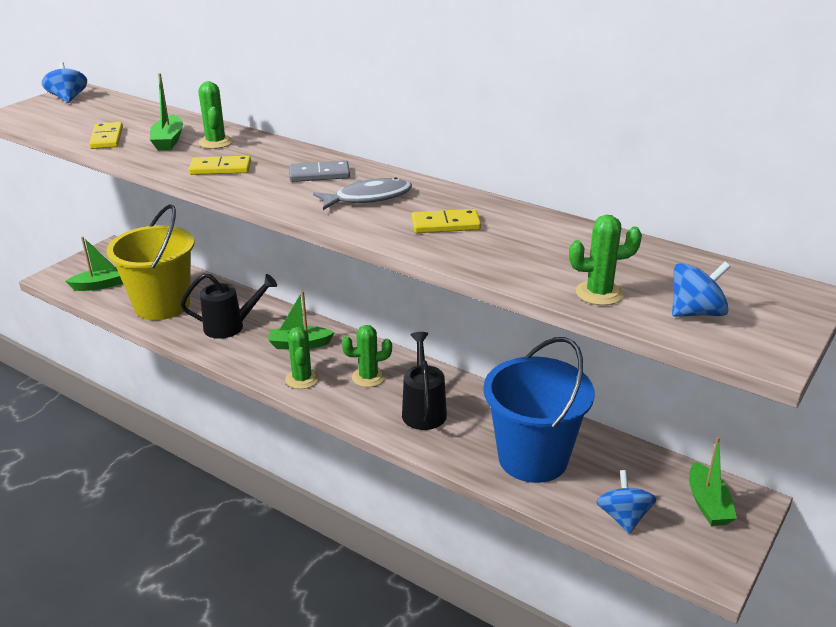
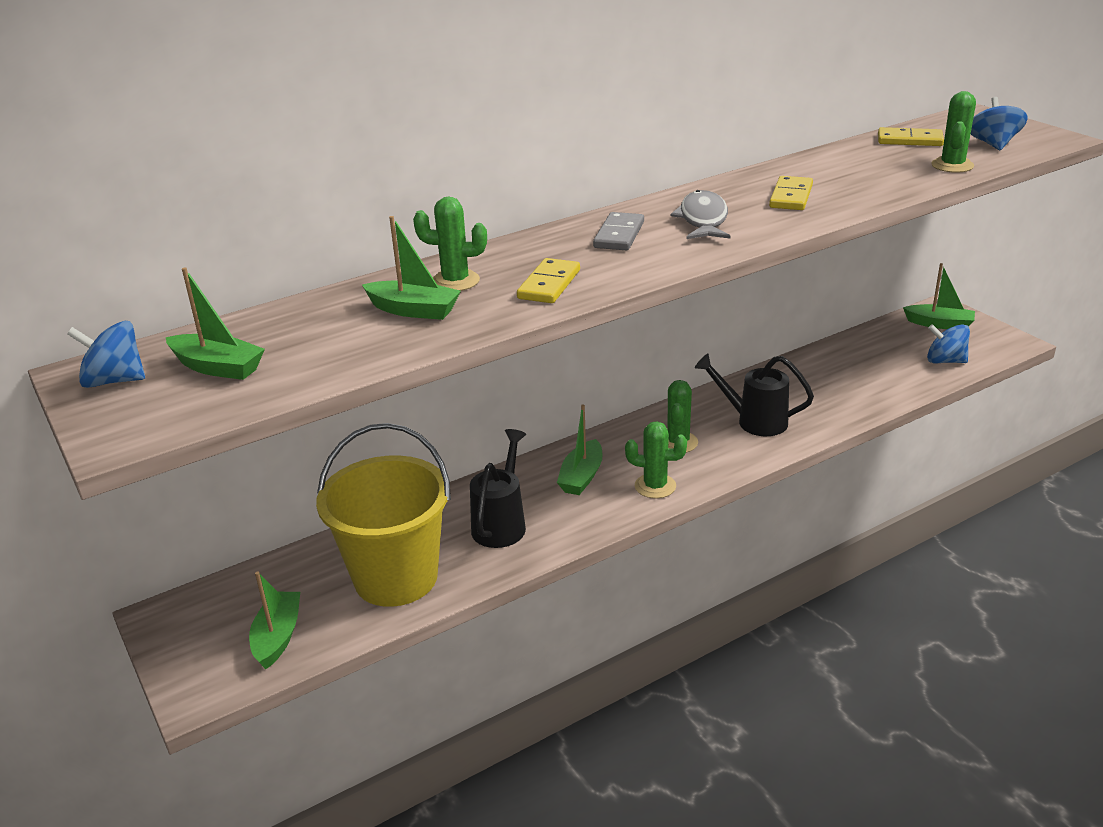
camera: 65 degrees left, 0 degrees up
(85, 114) = (218, 367): none -> green boat
(107, 138) = (351, 353): yellow domino -> yellow domino (909, 140)
(533, 458) = (855, 381): blue bucket -> none

